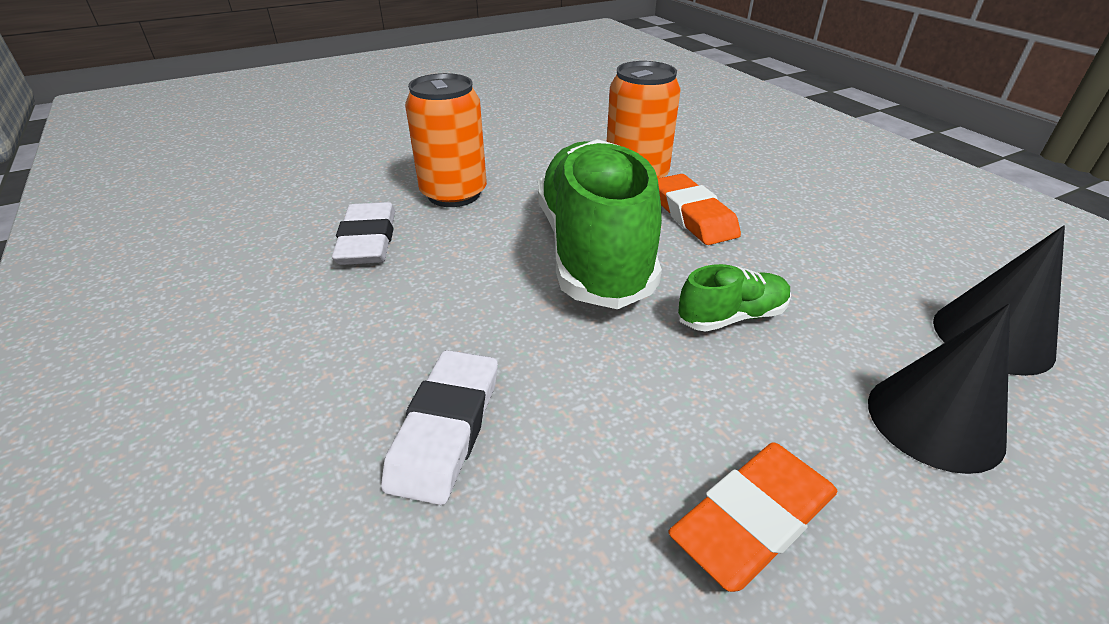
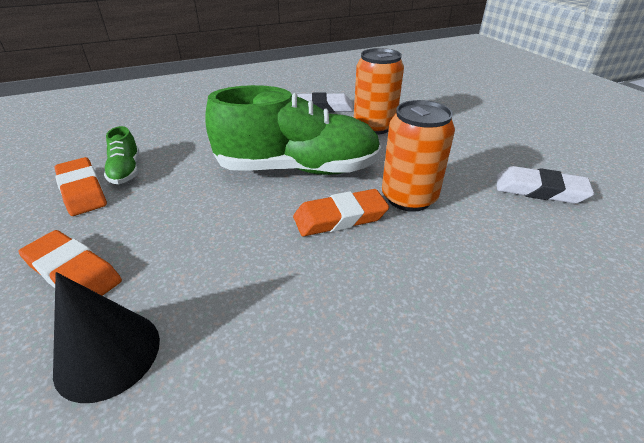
camera: 95 degrees right, 0 degrees up
(445, 429) = (181, 129): white eraser -> white eraser (539, 190)
(732, 317) = (209, 212): green shoe -> green shoe (126, 171)
(934, 421) = (73, 272): black cone -> orange eraser

